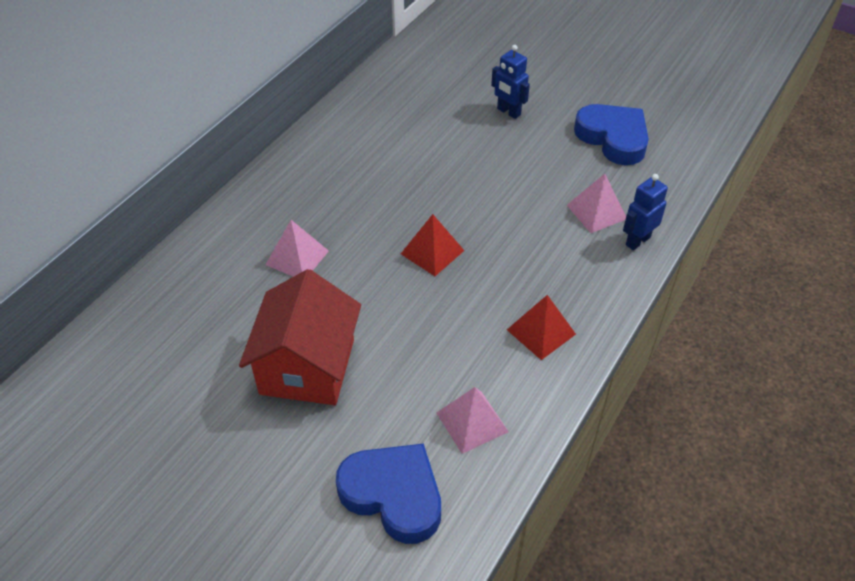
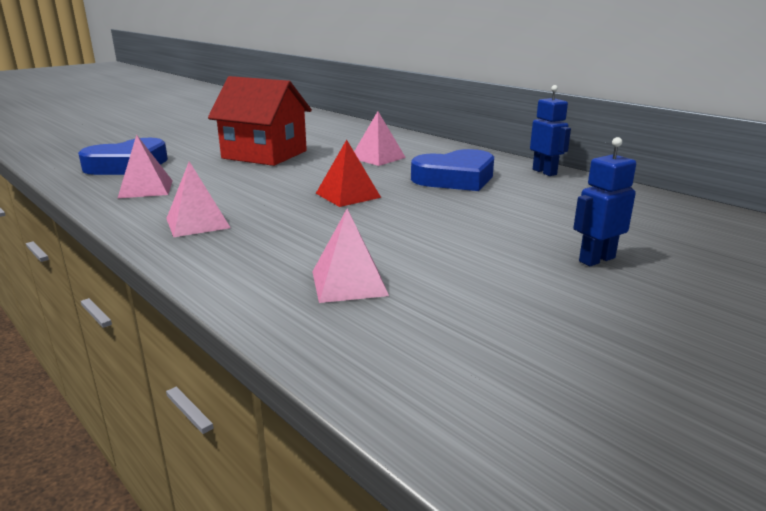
camera: 105 degrees right, 25 degrees down
(541, 332) = (197, 223): red pyramid -> pink pyramid
(613, 138) = (524, 333): blue heart -> blue heart (455, 178)
(637, 241) = (269, 300): blue robot -> blue robot (544, 172)

